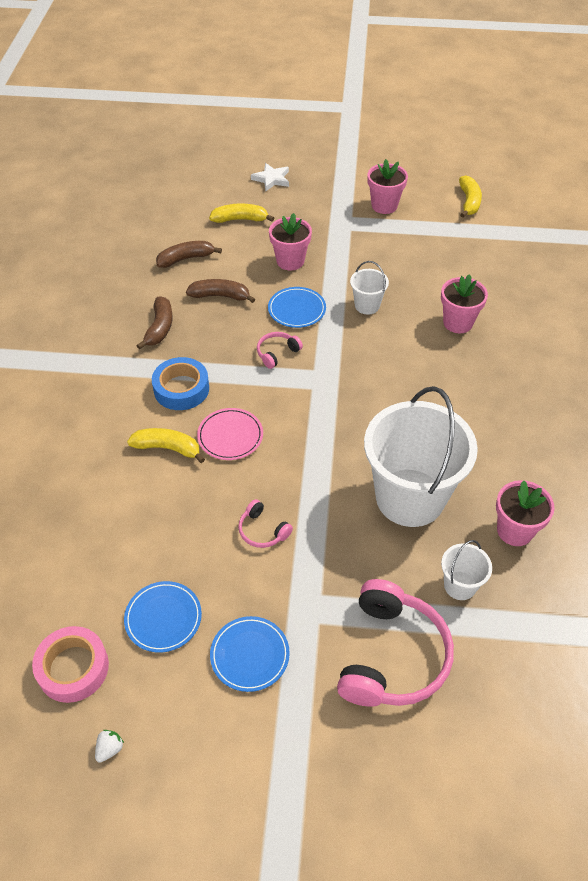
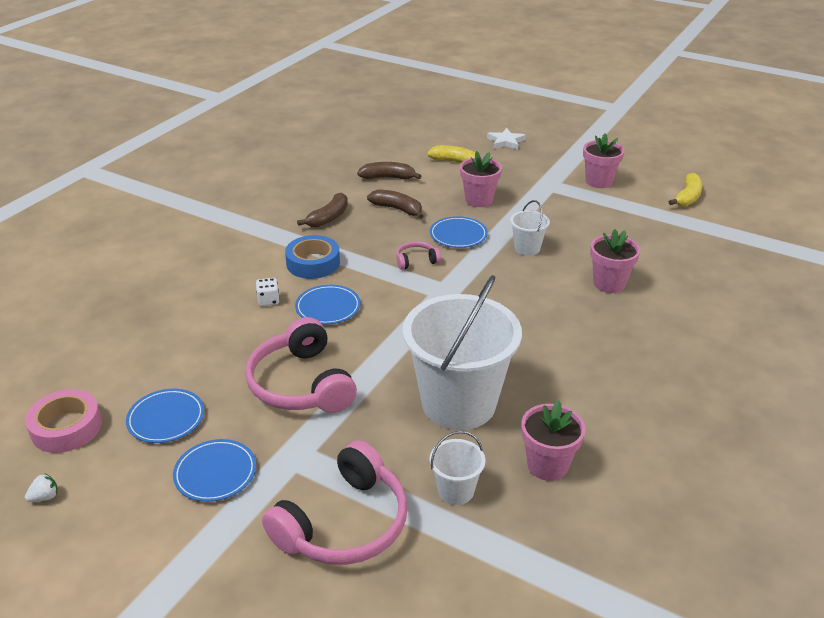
camera: 25 degrees right, 15 degrees down
(168, 448) = (268, 300): yellow banana -> white dice
(230, 436) = (328, 307): pink plate -> blue plate
(262, 530) = (301, 384): pink headphones -> pink headphones, size x2.17

